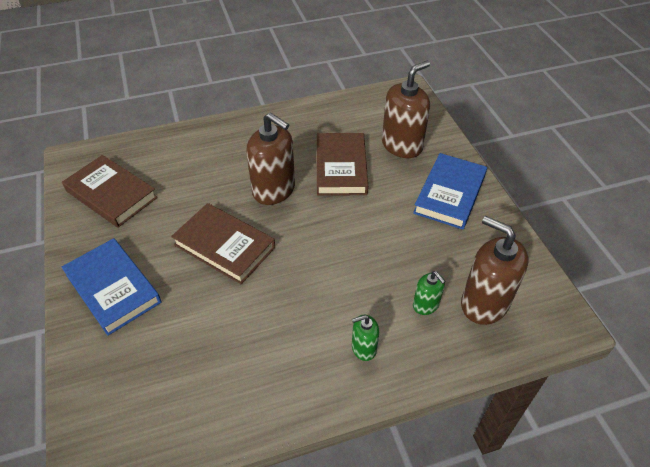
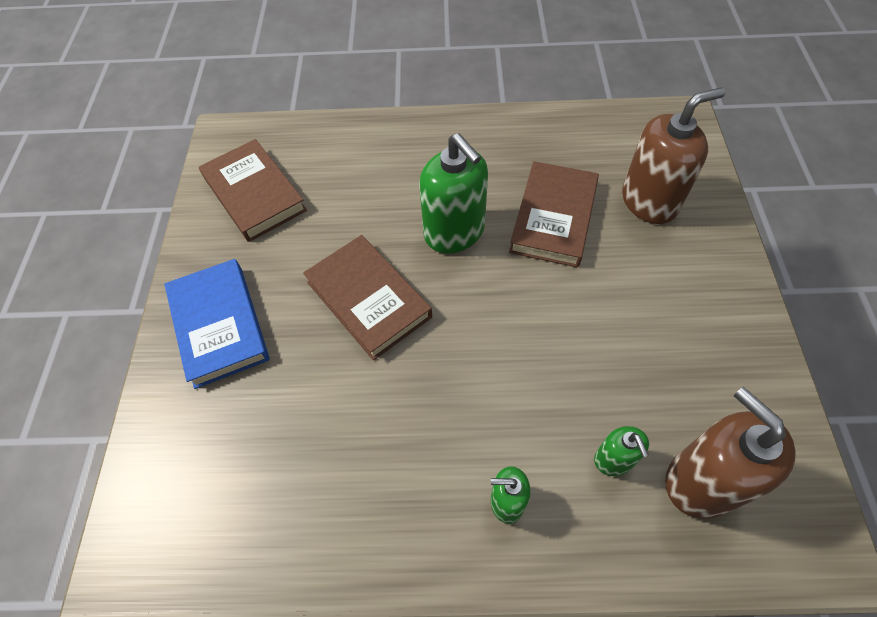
camera: 20 degrees right, 10 degrees up
(274, 190) = (454, 232): brown soap dispenser -> green soap dispenser
(450, 194) = (698, 293): blue book -> none

